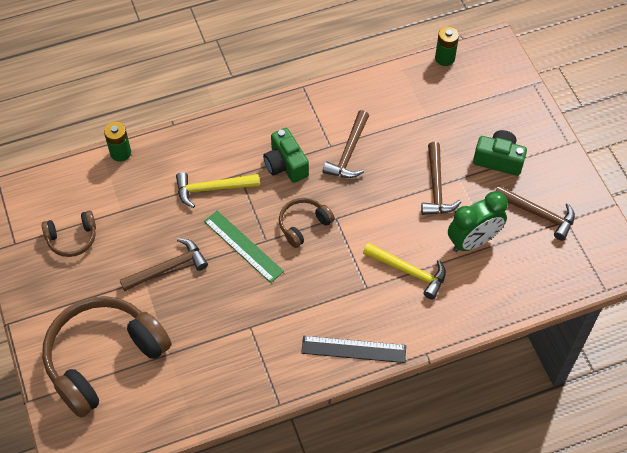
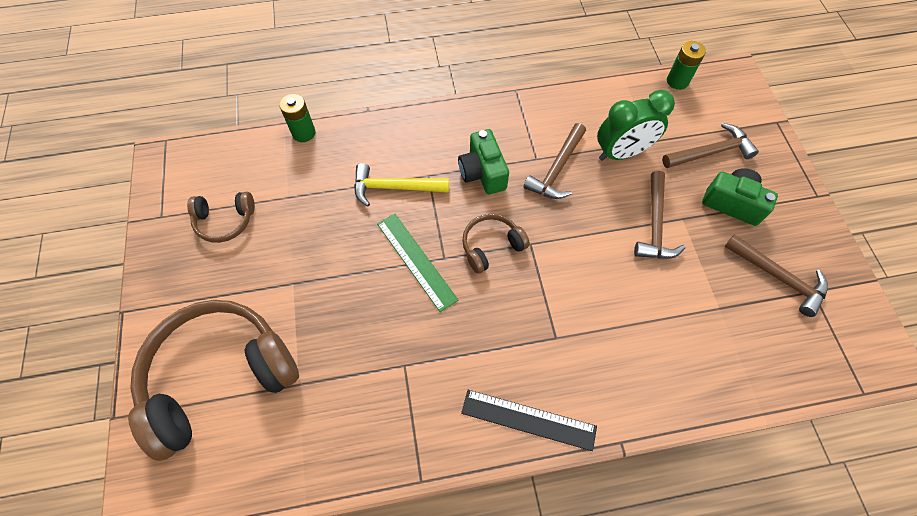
camera: 10 degrees right, 5 degrees up
(168, 268) = (324, 273): brown hammer -> brown hammer (711, 152)
(409, 271) = (611, 326): yellow hammer -> none
(473, 241) = (694, 299): green clock -> green clock (622, 153)

